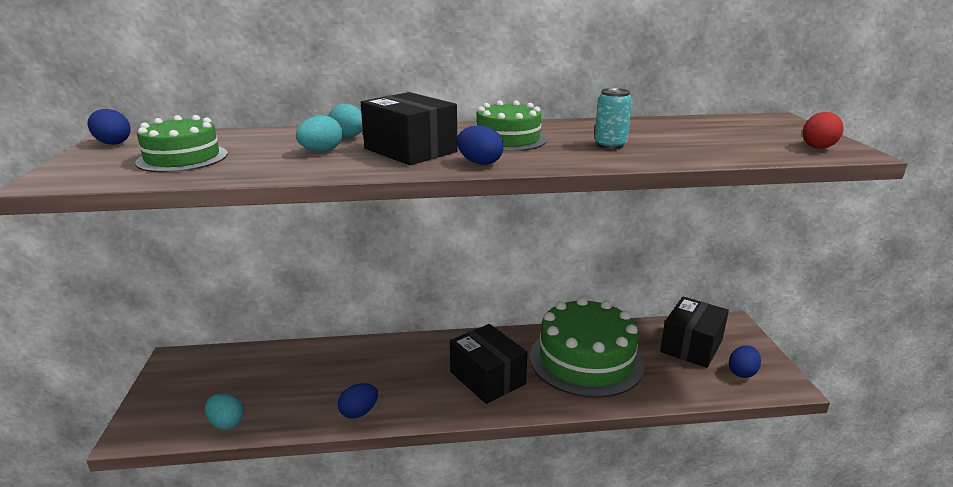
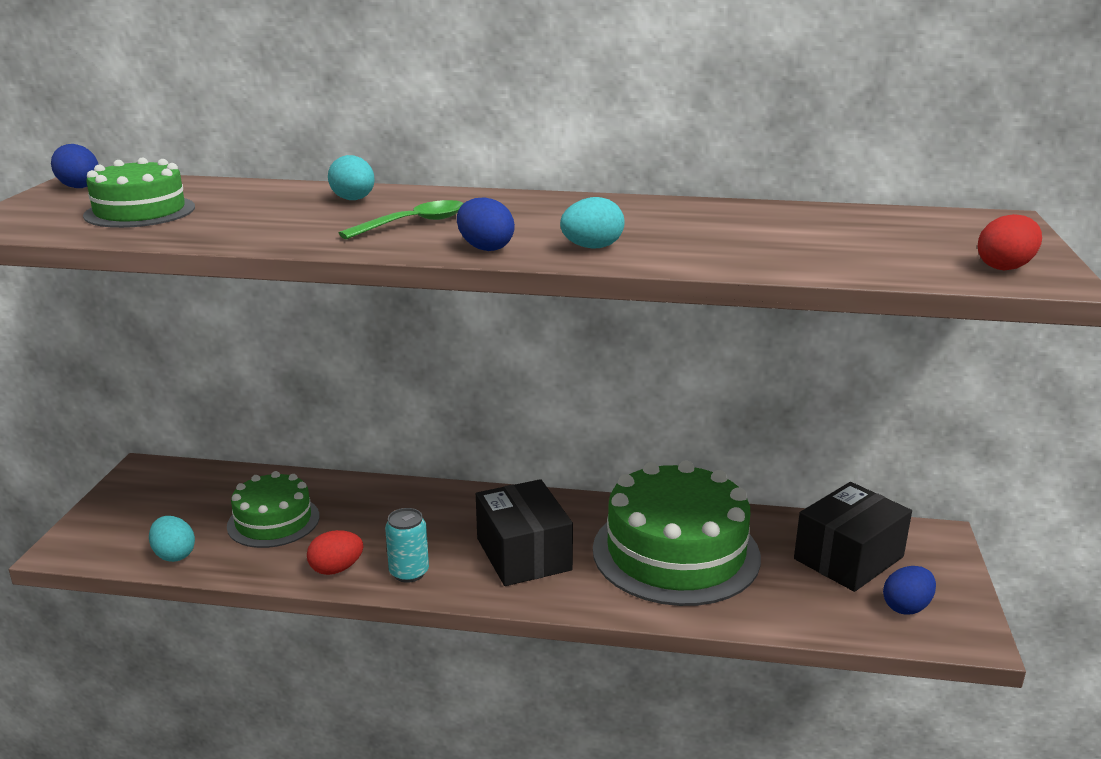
camera: 15 degrees right, 0 degrees up
(321, 151) = (304, 216): turquoise egg -> turquoise egg (592, 247)
(359, 412) = (336, 569): blue egg -> red egg
(410, 150) = (413, 224): black box -> green spoon
(508, 139) = (555, 219): green cake -> green cake (273, 521)
(610, 145) = (688, 239): turquoise can -> turquoise can (409, 572)

